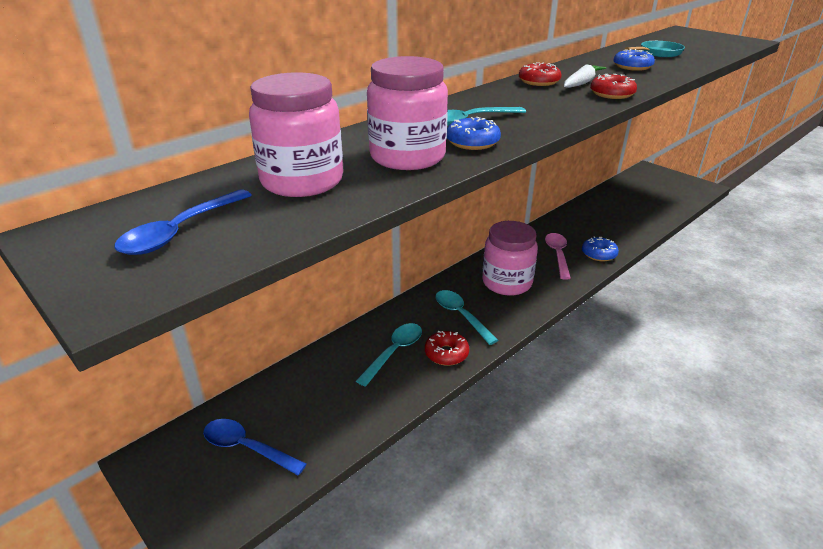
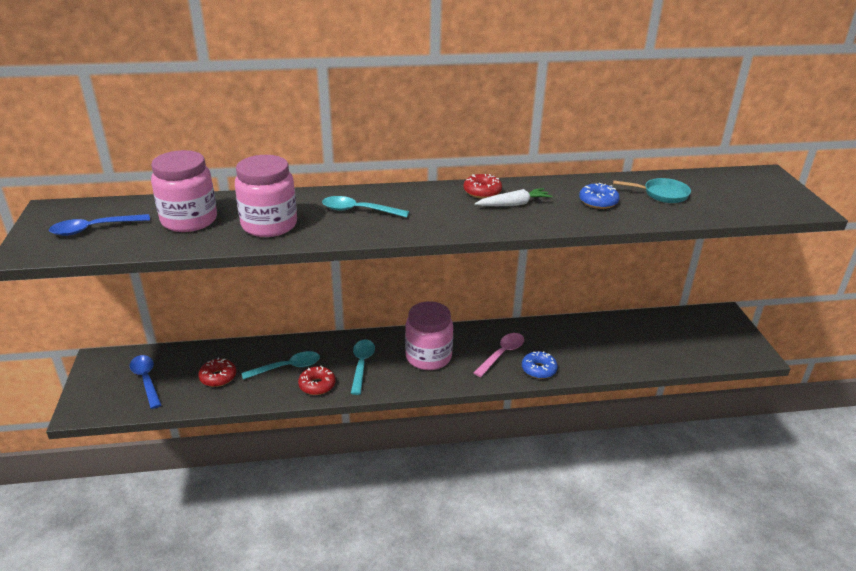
camera: 35 degrees right, 0 degrees up
(472, 142) = (326, 229): blue donut -> none
(612, 94) = (512, 223): red donut -> red donut (218, 377)

